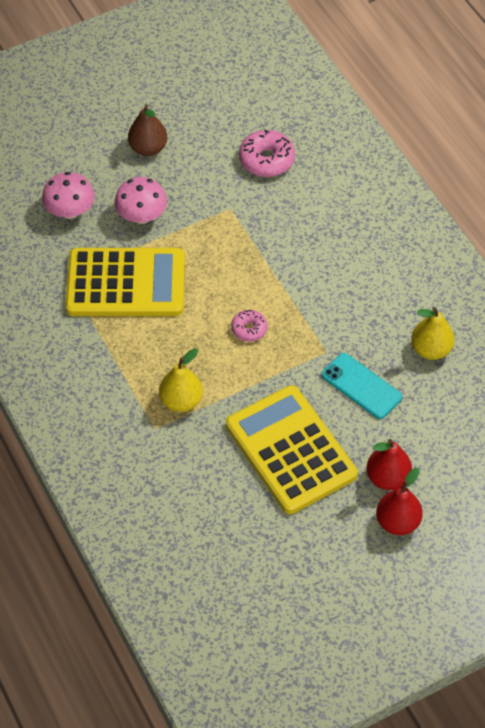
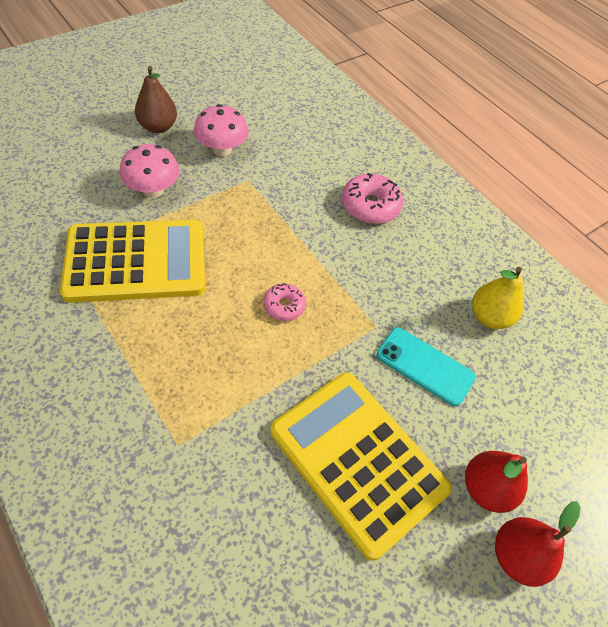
camera: 15 degrees left, 0 degrees up
(70, 211) = (72, 187): pink mushroom -> pink mushroom (222, 149)
(181, 401) = (210, 403): yellow pear -> none
(266, 160) = (279, 135): pink donut -> pink donut (370, 206)

